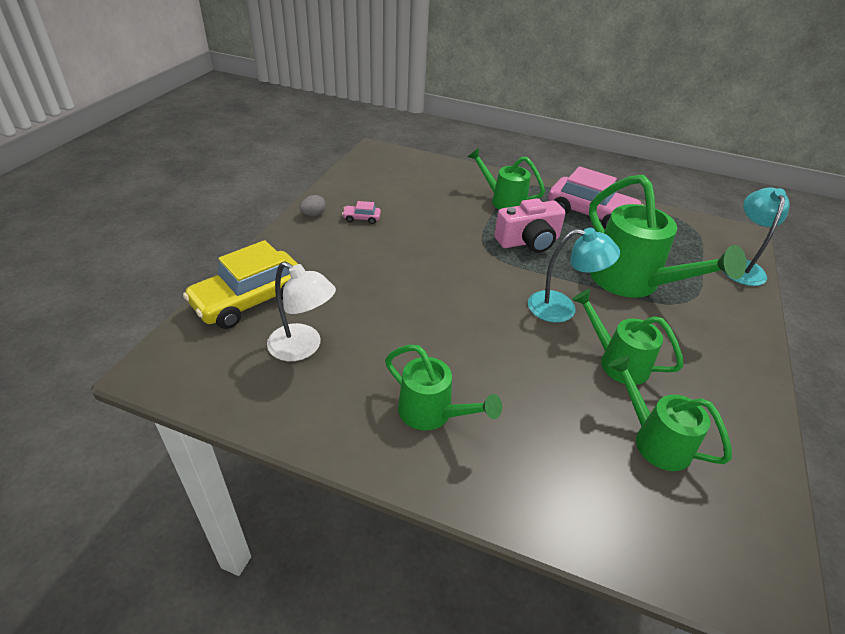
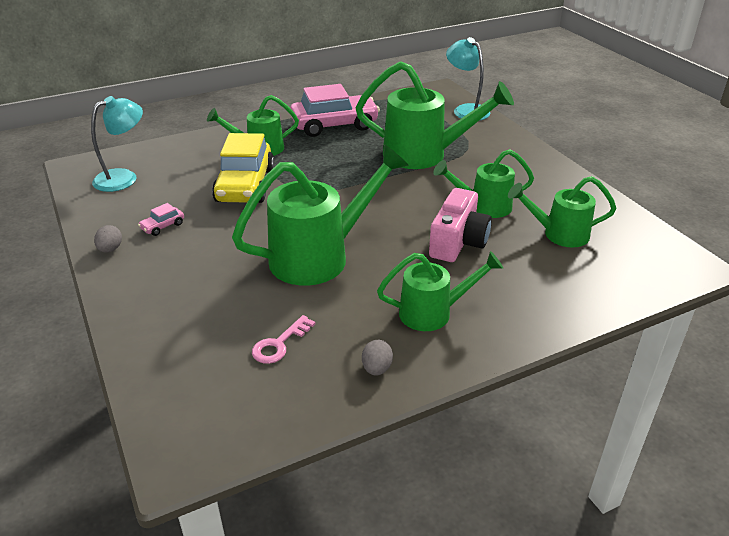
camera: 45 degrees left, 5 degrees down
(250, 300) = (172, 347): yellow car -> yellow car (245, 185)
(303, 348) = (279, 344): white lamp -> pink key
(329, 418) = (376, 369): none -> grey egg
(421, 307) = (319, 257): none -> green watering can
(528, 241) = (322, 167): pink camera -> pink camera (458, 242)
(562, 308) = (409, 196): turquoise lamp -> turquoise lamp (124, 177)

